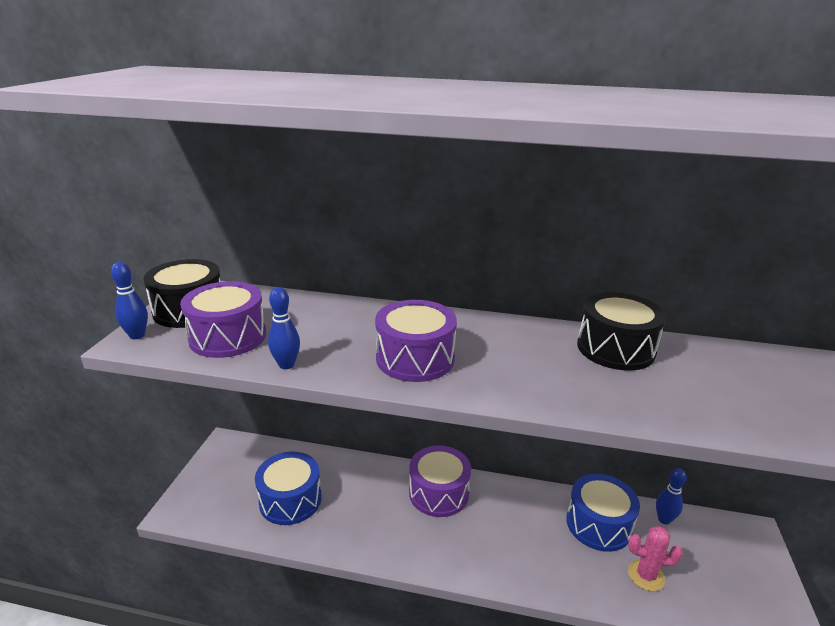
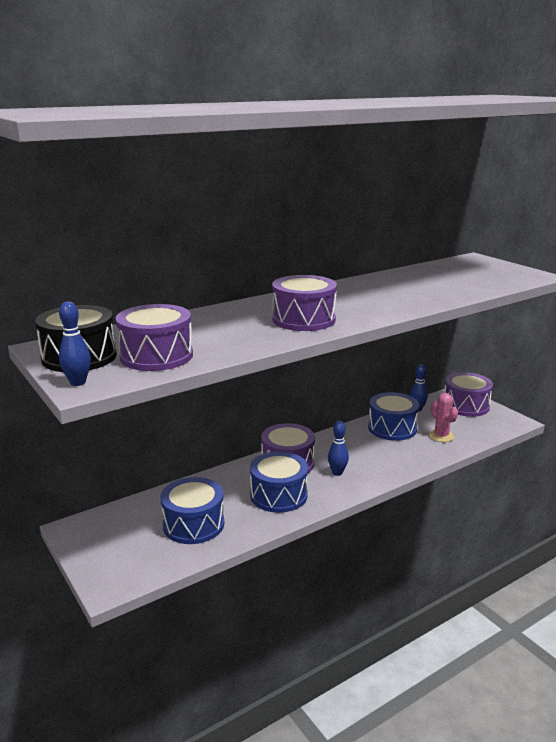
camera: 45 degrees left, 5 degrees down
(286, 365) = (236, 350): blue bowling pin -> blue bowling pin (337, 472)
(385, 522) = (278, 495): none -> blue drum
(615, 348) = (388, 281): black drum -> none
(646, 575) = (441, 436): pink cactus -> pink cactus turned 75 degrees counterclockwise
(741, 556) = (466, 406): none -> purple drum

